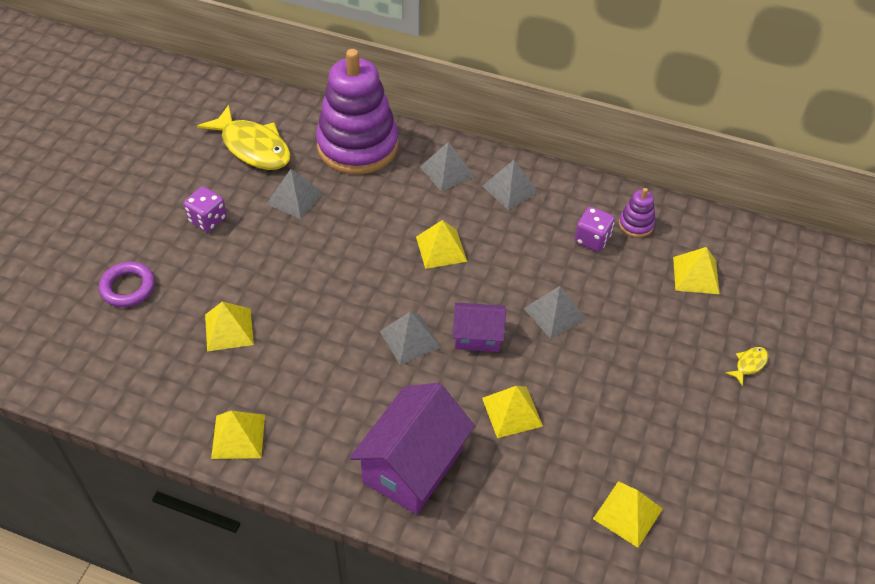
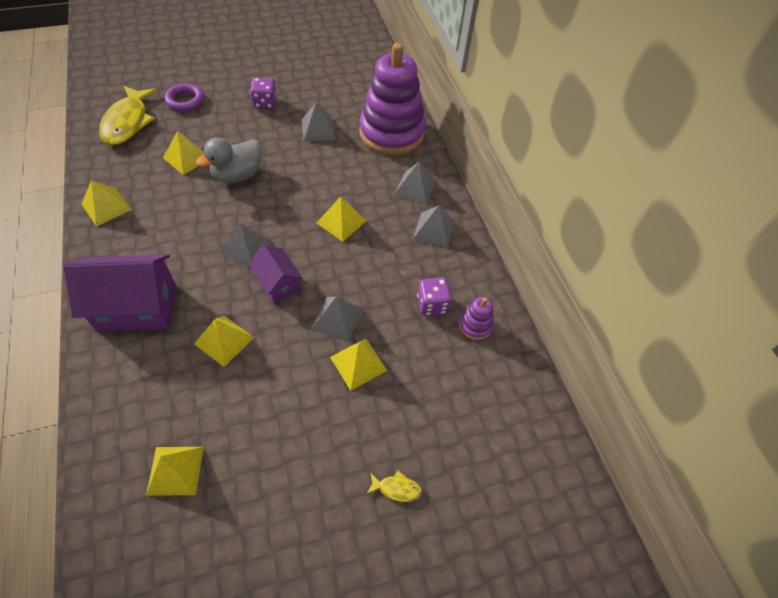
camera: 50 degrees right, 5 degrees up
(253, 147) = (342, 89): yellow fish -> yellow fish (128, 122)
(299, 298) = (237, 175): none -> grey duck
(696, 275) = (460, 396): yellow pyramid -> yellow pyramid (358, 363)

